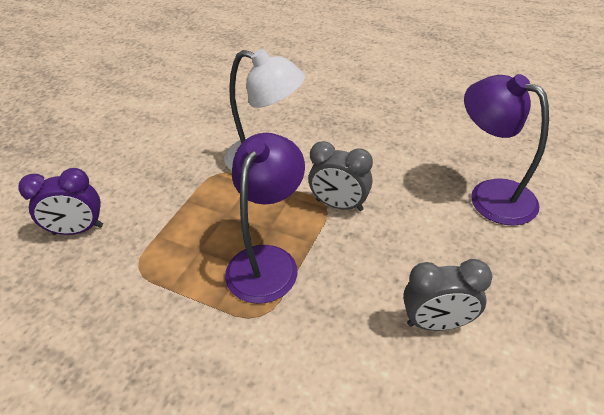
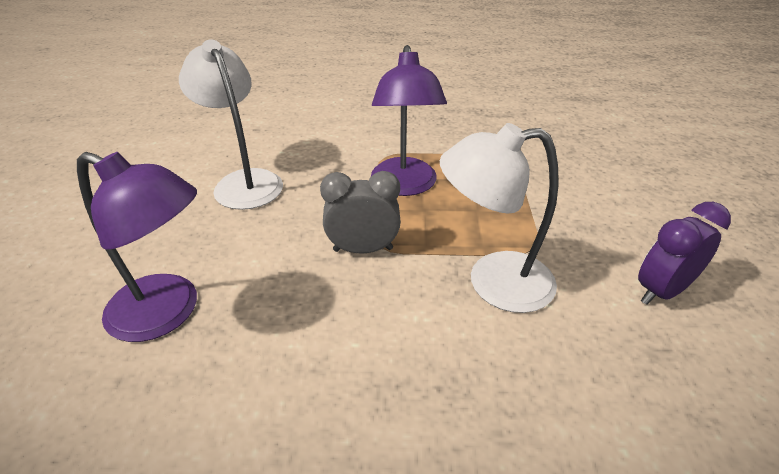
camera: 155 degrees right, 5 degrees down
(78, 230) = (592, 167): purple clock -> purple clock (661, 291)
(437, 323) = (244, 182): grey clock -> white lamp

